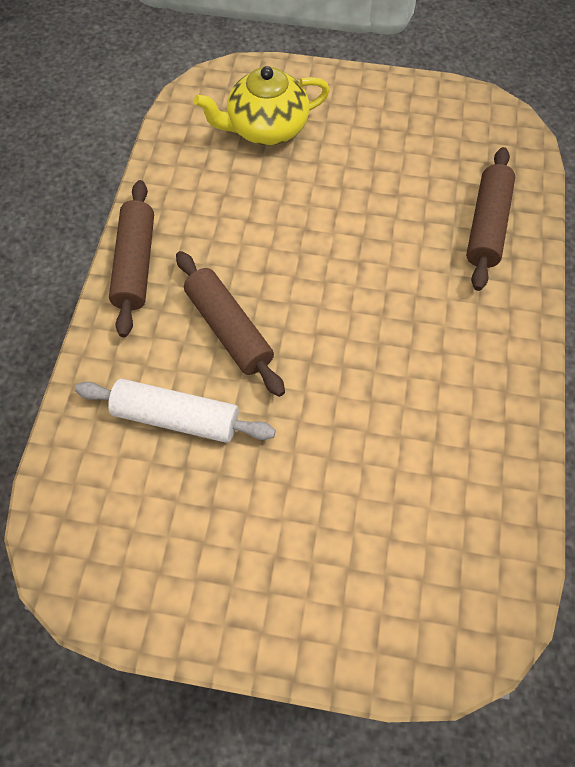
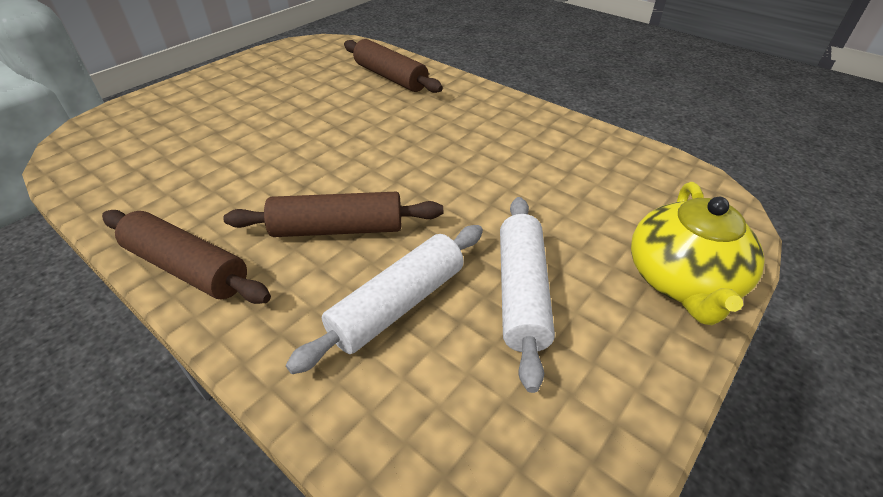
camera: 60 degrees left, 20 degrees down
(237, 499) = (521, 293): none -> white rolling pin
(266, 128) = (169, 132): yellow teapot -> yellow teapot (682, 281)

